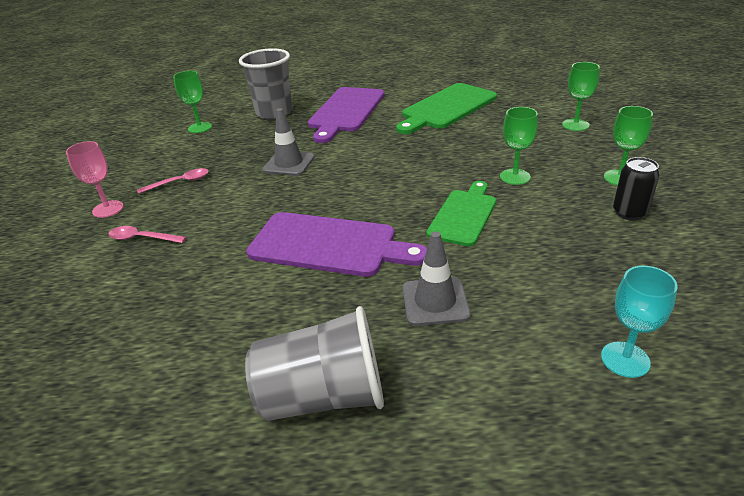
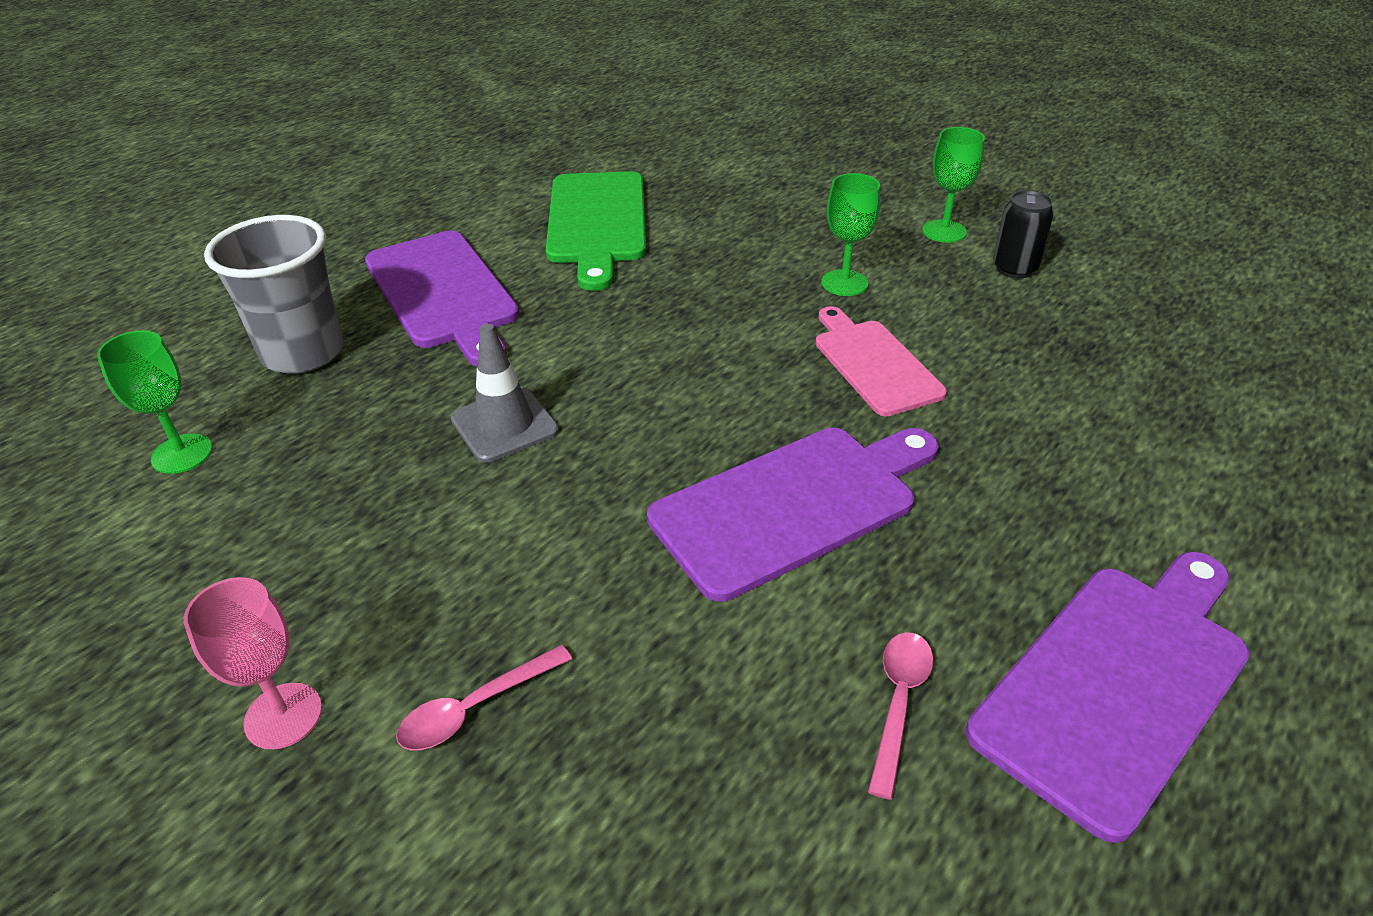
camera: 50 degrees left, 5 degrees up
(179, 182) = (350, 572): pink spoon -> pink spoon (898, 703)
(323, 396) = (1117, 683): grey cup -> purple cutting board
(435, 301) = (1024, 487): grey traffic cone -> none
(463, 215) = (874, 364): green cutting board -> pink cutting board
(575, 125) = (797, 182): green goblet -> none
(625, 359) = (1242, 426): turquoise goblet -> none

